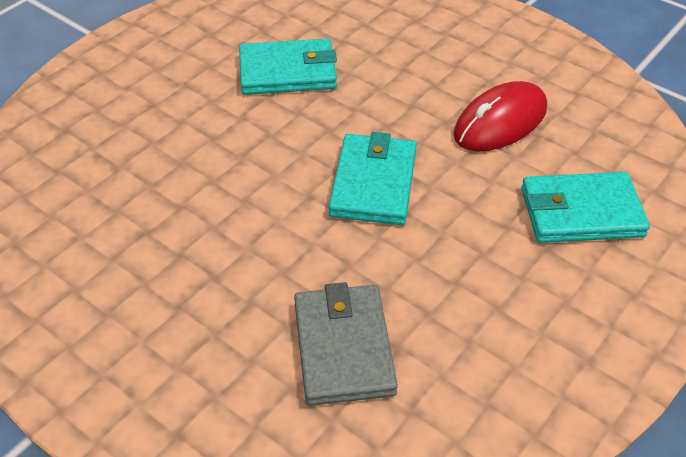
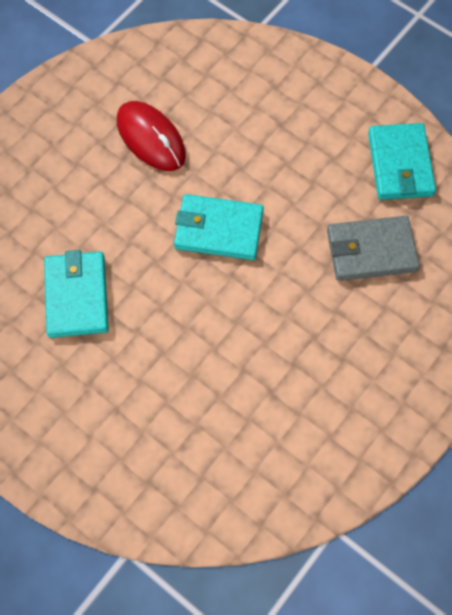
camera: 90 degrees left, 20 degrees up
(581, 212) = (247, 99): turquoise wallet -> turquoise wallet (400, 164)

